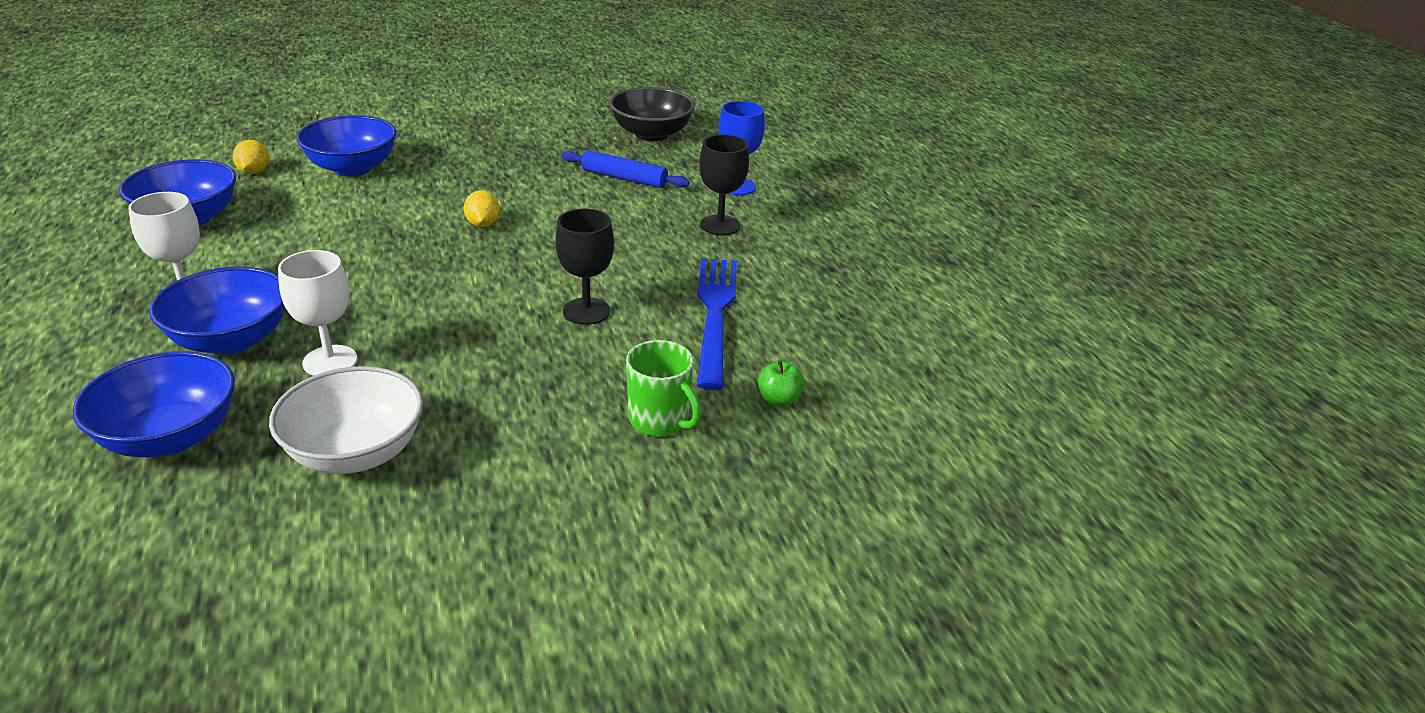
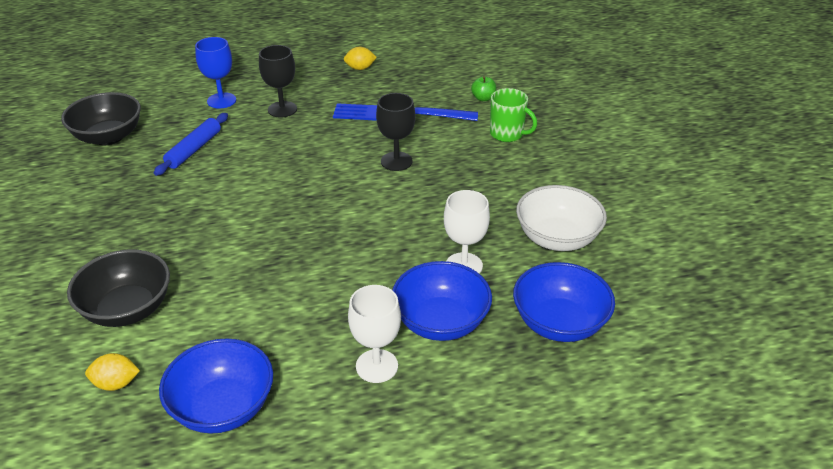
camera: 85 degrees left, 5 degrees up
(352, 168) = (127, 309): blue bowl -> black bowl
(483, 224) = (264, 215): yellow lemon -> yellow lemon (360, 68)
(660, 420) = (507, 134): green mug -> green mug turned 75 degrees clockwise

